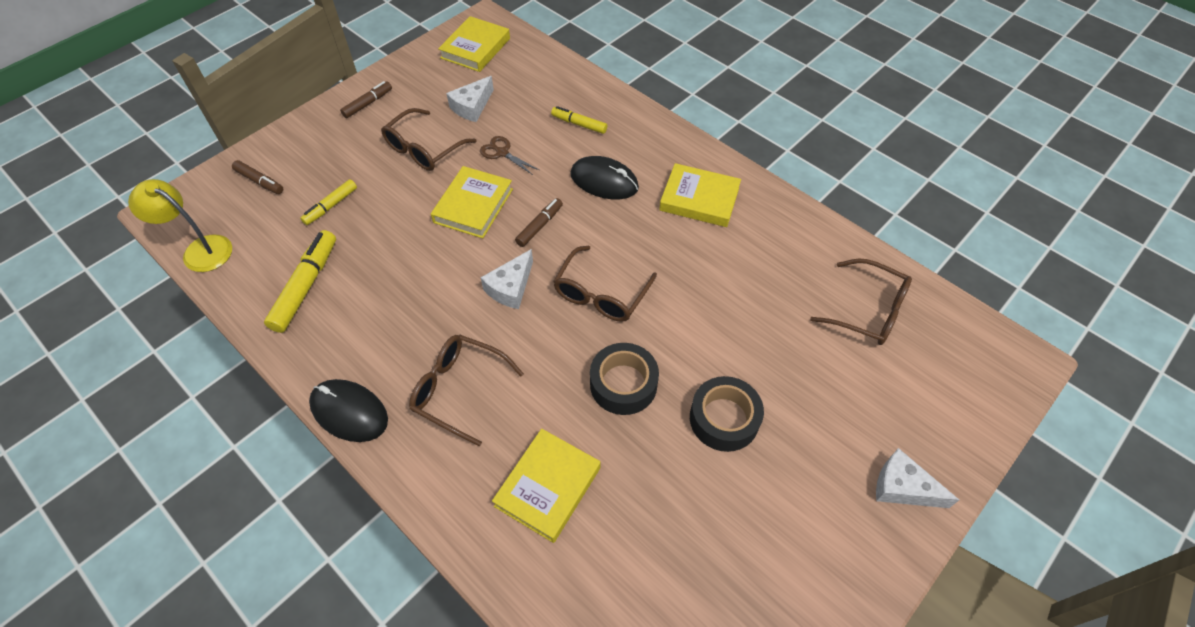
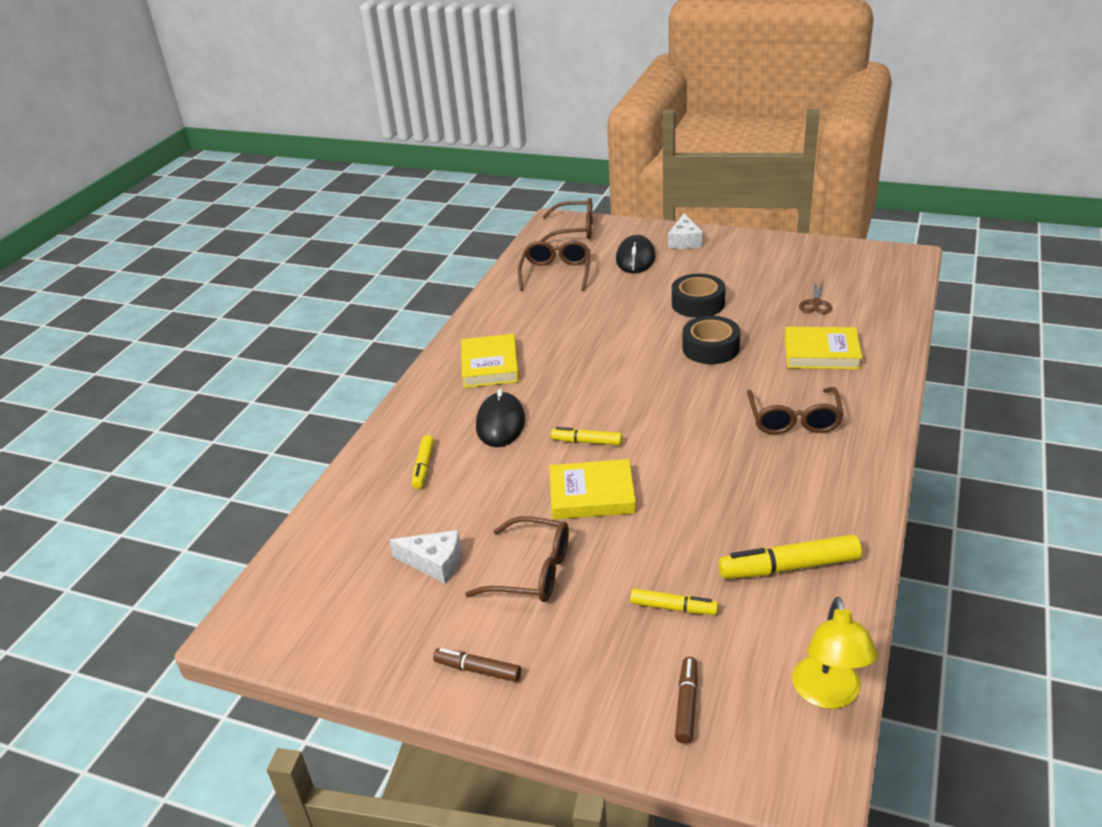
camera: 110 degrees left, 20 degrees down
(349, 412) = (874, 469): black mouse -> black mouse (635, 258)
(475, 48) = (310, 611): yellow book -> none
(502, 153) = (501, 506): brown scissors -> brown scissors (816, 303)
(510, 287) = (671, 432): white cheese -> none
(539, 226) = (587, 442): brown marker -> yellow marker
(601, 294) = (637, 383): brown glasses -> brown glasses (575, 230)

